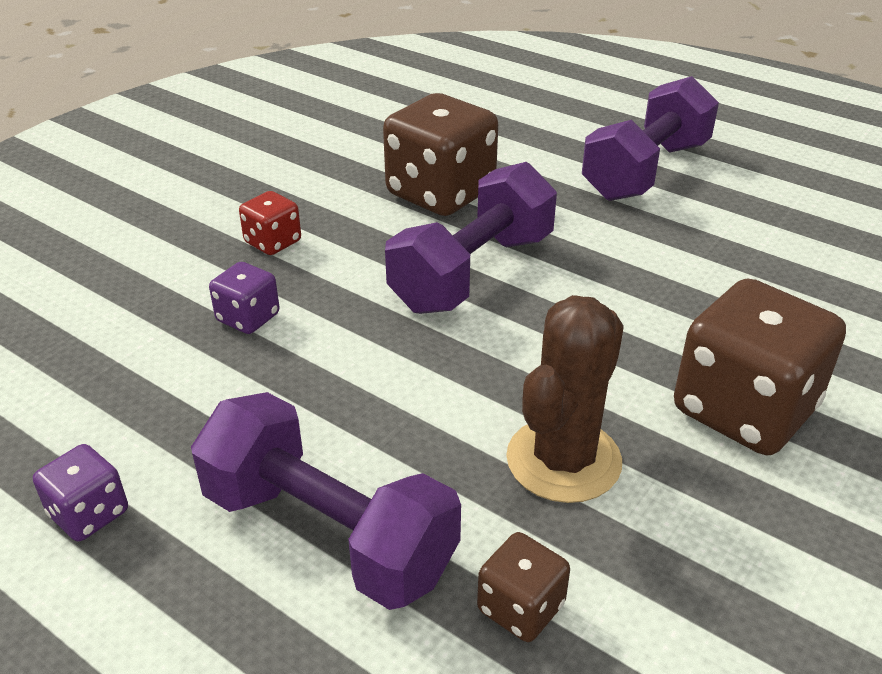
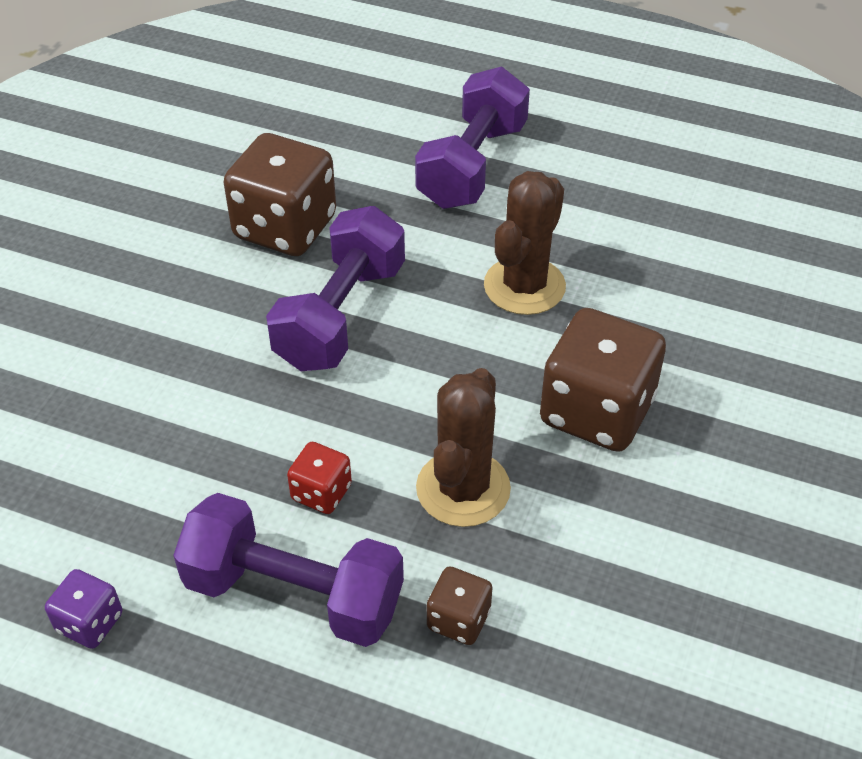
camera: 15 degrees left, 10 degrees up
(248, 318) = (150, 405): purple dice -> none
(273, 242) = (142, 316): red dice -> red dice (321, 492)
(680, 278) = (524, 286): none -> brown cactus

